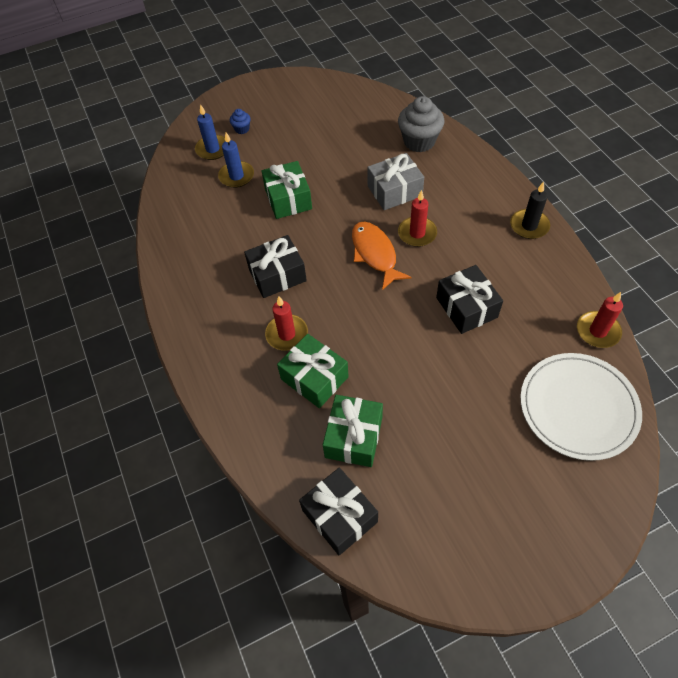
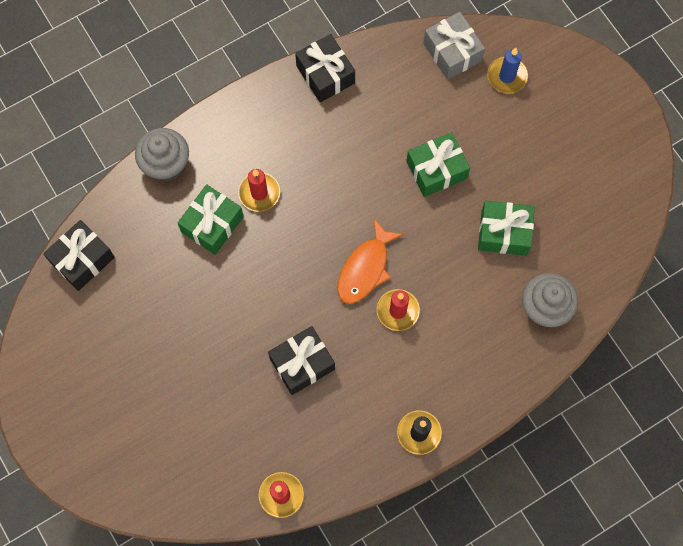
camera: 80 degrees right, 15 degrees up
(236, 176) = (466, 110): blue candle -> none
(238, 420) = (166, 164): none -> grey cupcake
(242, 129) = (544, 102): blue cupcake -> none
(277, 275) = (330, 174): black gift -> black gift (325, 74)
(353, 437) = (154, 265): green gift -> green gift (504, 233)
(375, 254) = (365, 268): orange fish -> orange fish turned 150 degrees clockwise
(394, 191) = (459, 283): grey gift -> grey gift (452, 52)
(578, 407) = (193, 467): white plate -> none

